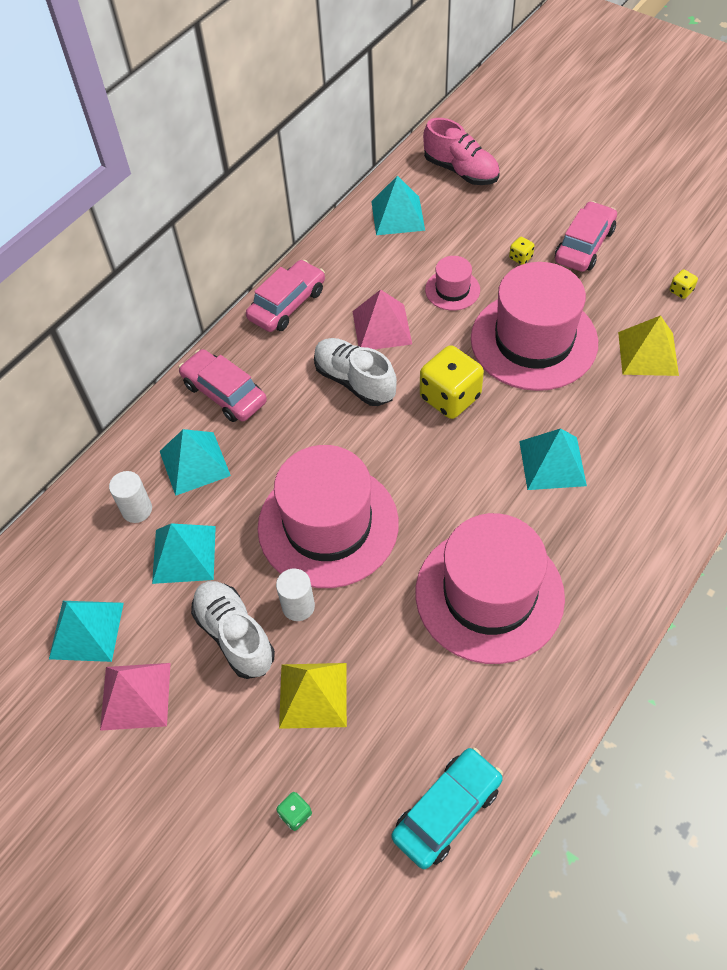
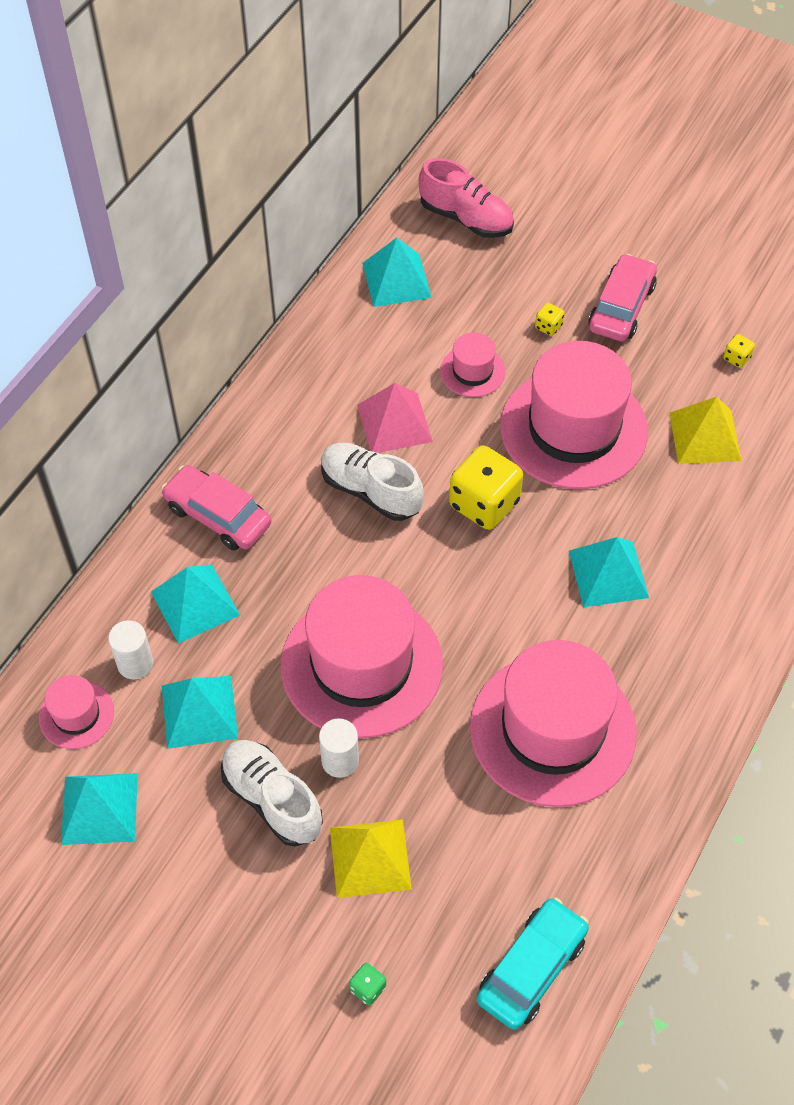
camera: 10 degrees left, 0 degrees up
(81, 549) = (76, 715): none -> pink hat
(135, 696) = (169, 877): pink pyramid -> none
(287, 304) = (277, 400): pink car -> none

